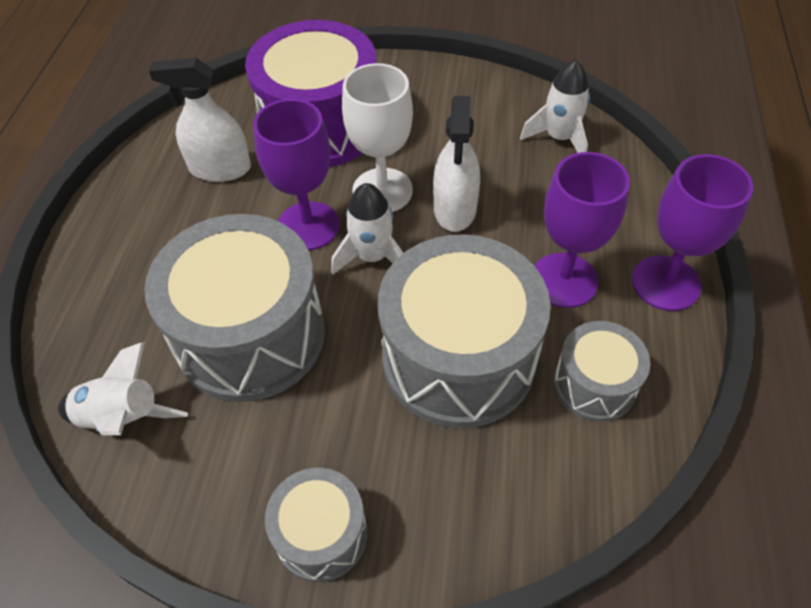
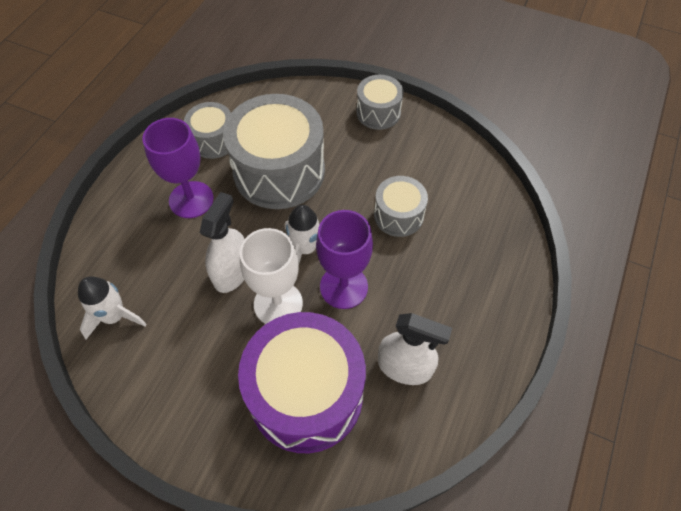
camera: 165 degrees left, 5 degrees up
(123, 418) = (477, 186): white rocket -> none
(250, 335) = (398, 215): grey drum -> grey drum, size x0.52
(665, 283) = (132, 182): purple goblet -> none

